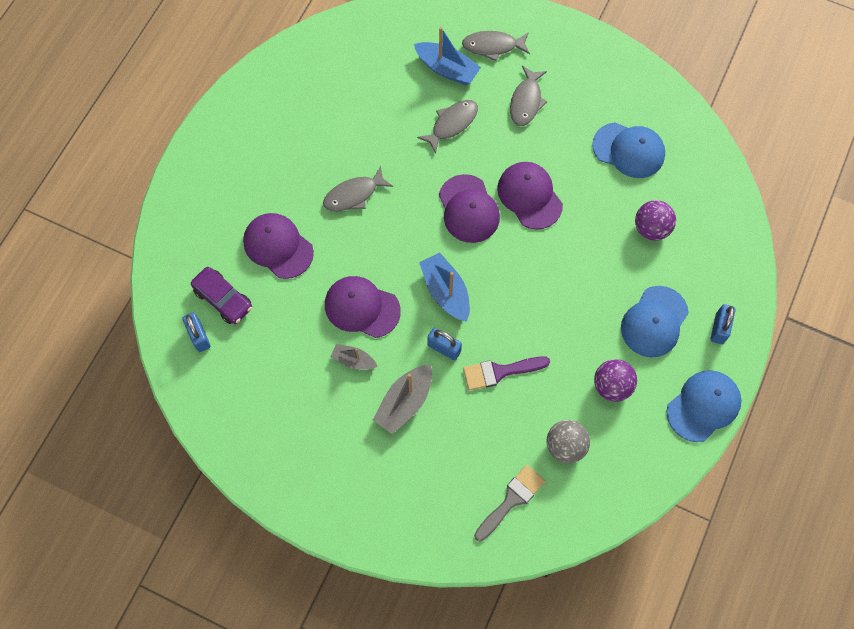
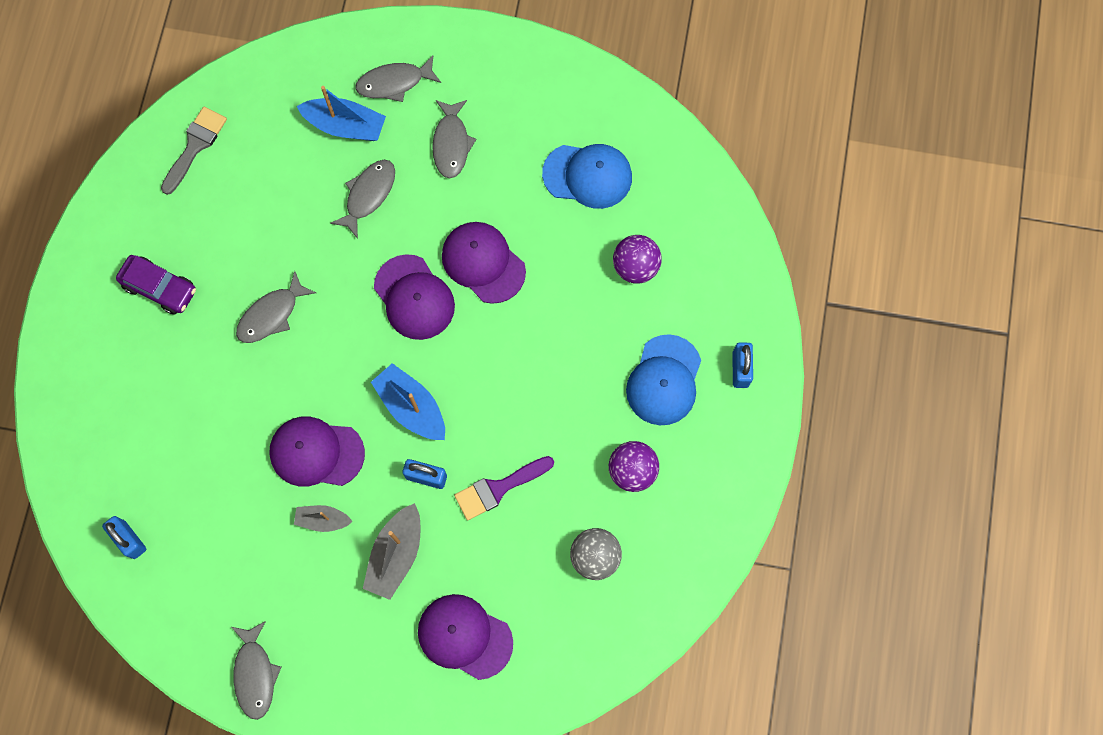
camera: 15 degrees left, 5 degrees up
(223, 299) = (147, 485): purple car -> purple car (160, 288)
(269, 466) = (255, 674): none -> grey fish
(278, 246) = (196, 403): purple cap -> purple cap (464, 636)
(511, 500) = (548, 637): grey brush -> grey brush (195, 146)
(703, 406) = (742, 467): blue cap -> none

